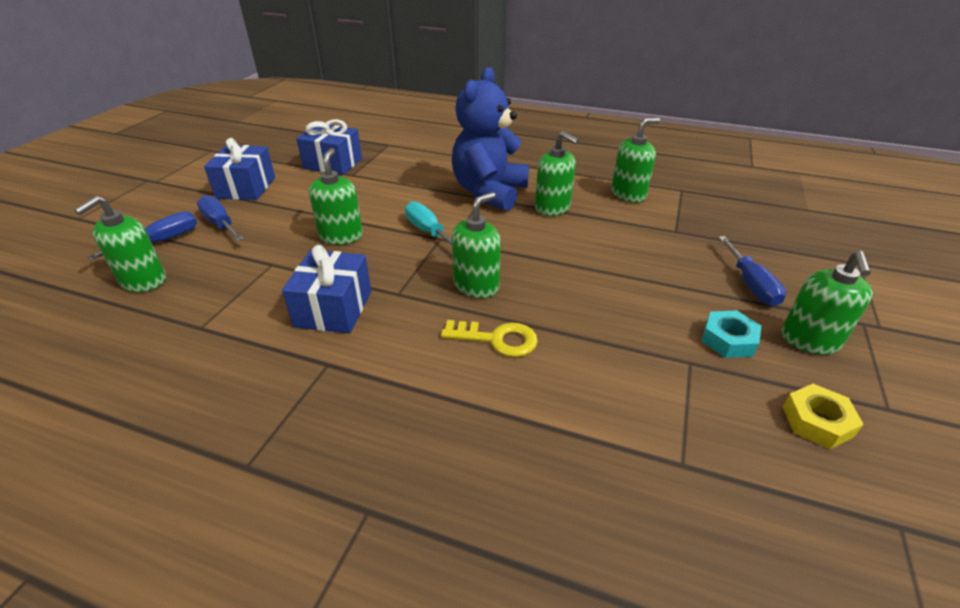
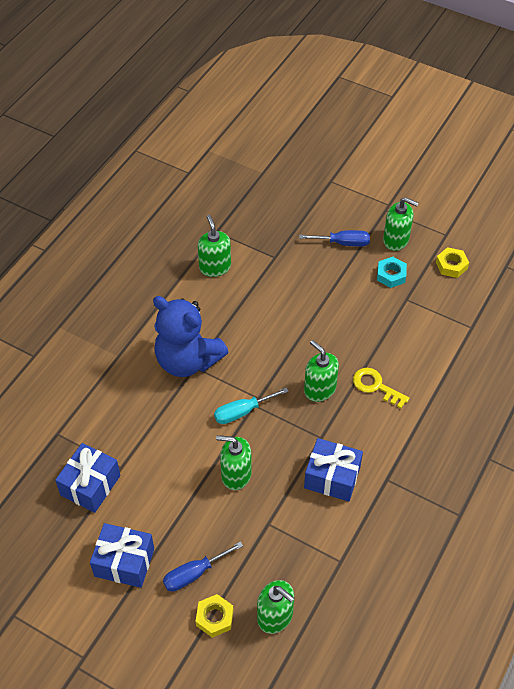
camera: 80 degrees left, 15 degrees up
(162, 241) = (214, 618): blue screwdriver -> yellow nut
(497, 339) = (376, 386): yellow key -> yellow key turned 75 degrees counterclockwise
(552, 208) = (224, 322): green soap dispenser -> none

